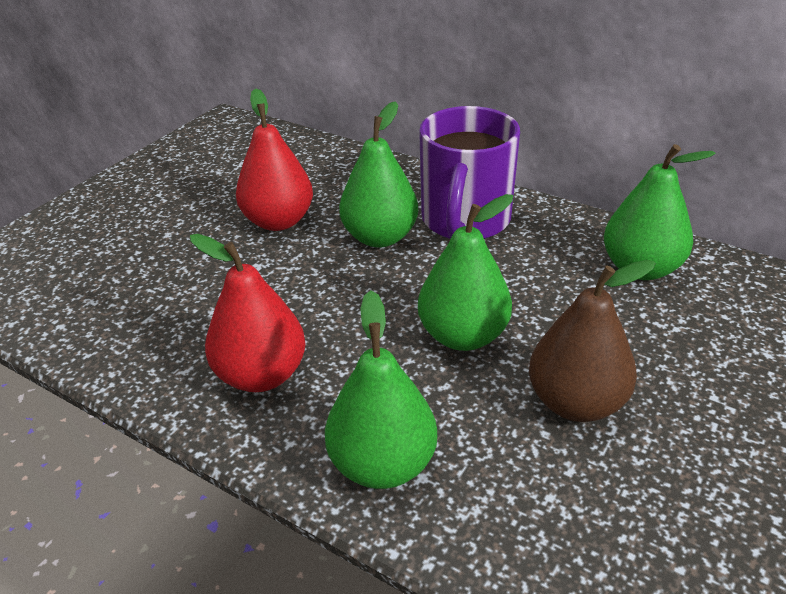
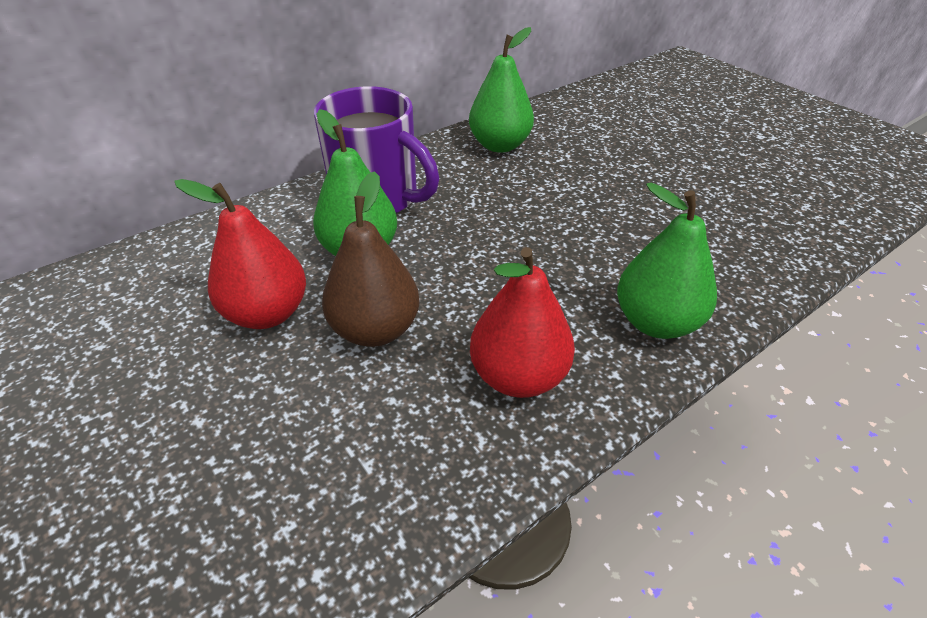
camera: 70 degrees left, 5 degrees up
(463, 336) = (528, 242): green pear -> none
(576, 403) = (622, 214): brown pear -> brown pear (375, 330)

